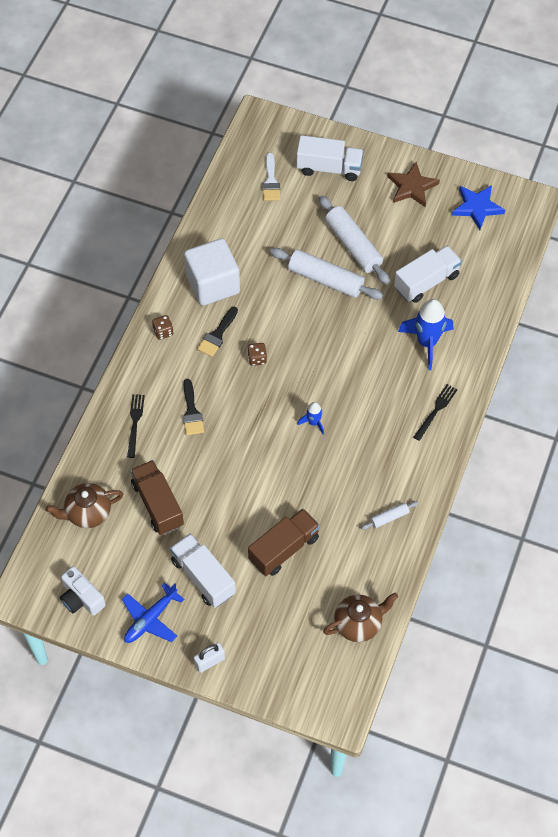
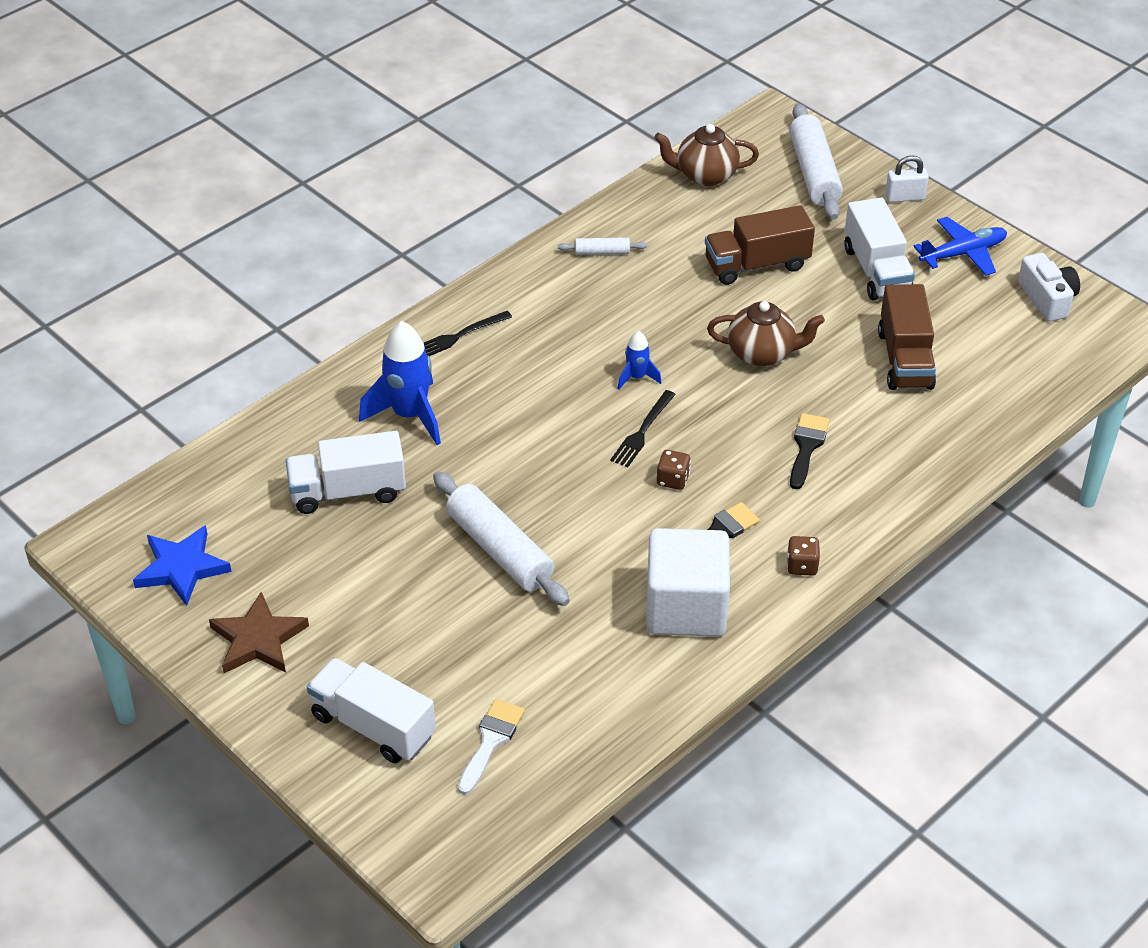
camera: 155 degrees left, 15 degrees down
(87, 513) = (1009, 380): brown teapot -> brown teapot (762, 353)
(135, 423) = (898, 461): black fork -> black fork (642, 431)
(353, 245) = (422, 583): white rolling pin -> white rolling pin (814, 172)

